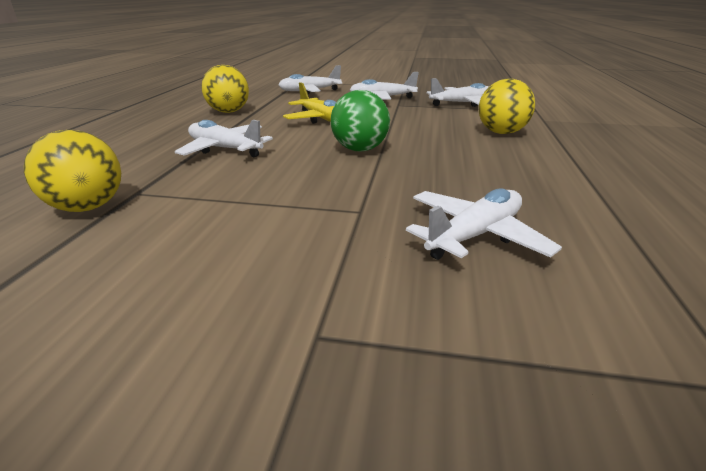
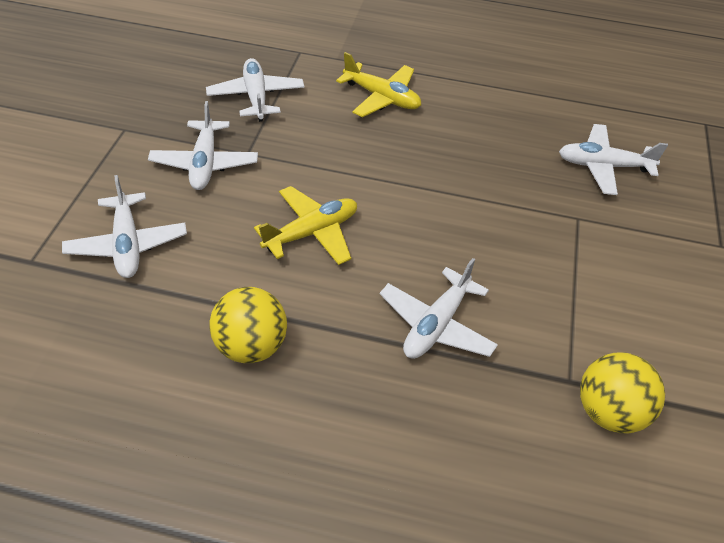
camera: 90 degrees left, 20 degrees up
(360, 149) = (435, 206): green ball -> none
(475, 235) = (603, 166): white plane -> white plane turned 45 degrees counterclockwise
(501, 132) = (381, 98): yellow ball -> yellow plane

